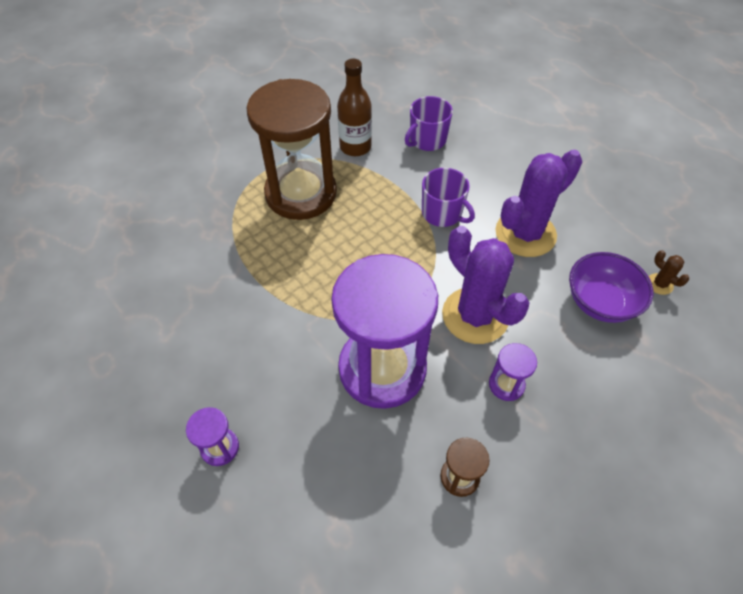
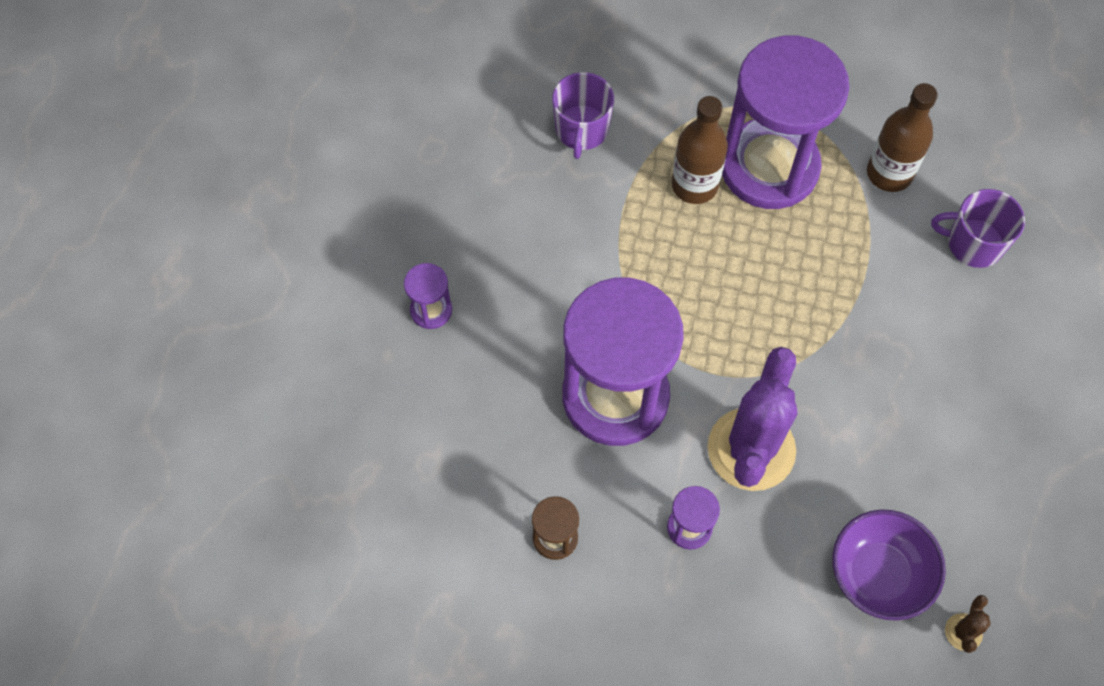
camera: 55 degrees right, 10 degrees up
(277, 234) = (694, 185): none -> brown bottle
(301, 193) = (769, 167): brown hourglass -> purple hourglass
(442, 213) = (868, 332): purple mug -> purple mug (582, 130)
(525, 234) = (914, 440): purple cactus -> none

